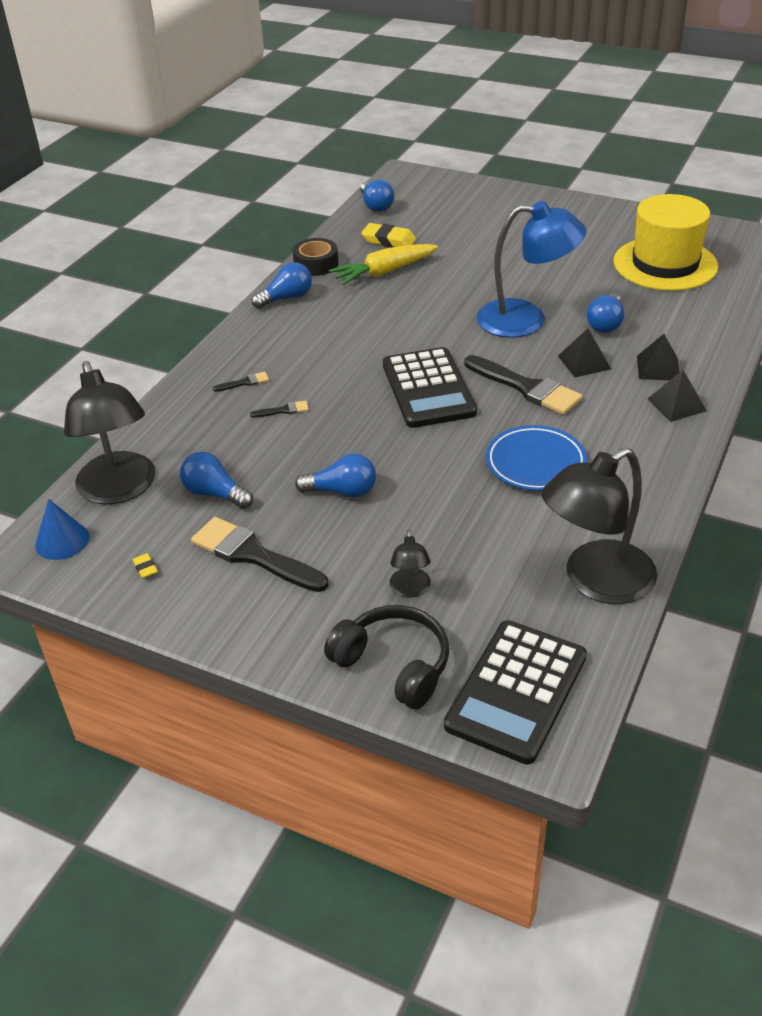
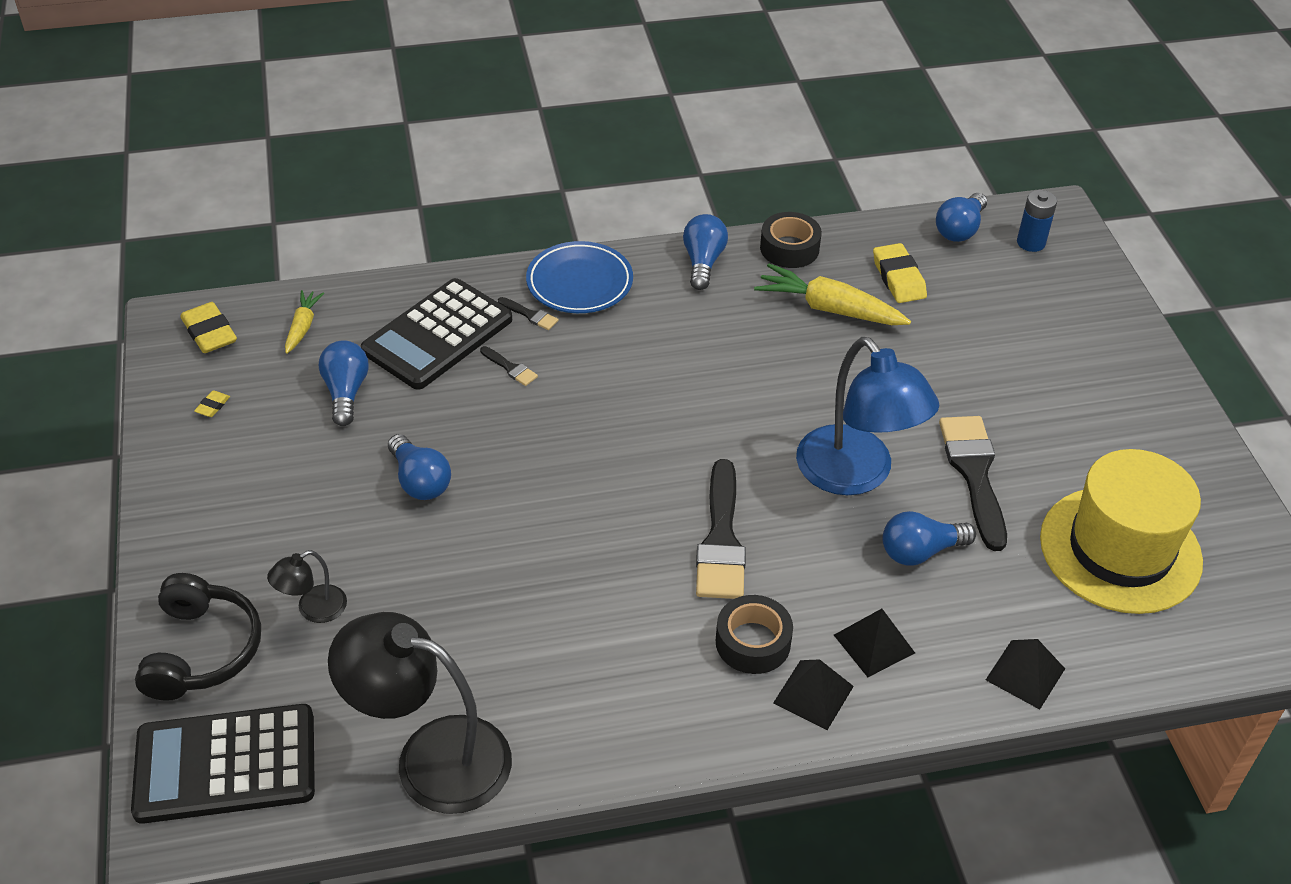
camera: 50 degrees right, 5 degrees up
(62, 541) = (209, 332): blue cone -> yellow eraser
(120, 489) = (303, 327): black lamp -> yellow carrot
(253, 555) = (280, 468): black brush -> black brush (974, 474)
(286, 298) = (703, 262): blue light bulb -> blue light bulb turned 105 degrees counterclockwise
(415, 190) = (1031, 243): none -> blue battery
(428, 389) = (644, 458): black calculator -> black calculator (437, 335)
(535, 463) = (590, 612): blue plate -> blue plate (579, 283)
(584, 362) = (819, 568): black pyramid -> black pyramid (1025, 674)
(618, 410) = (753, 642): none -> black tape

